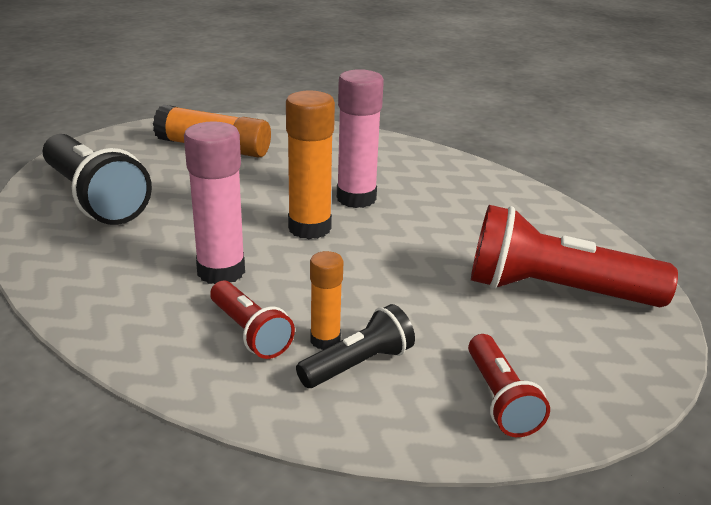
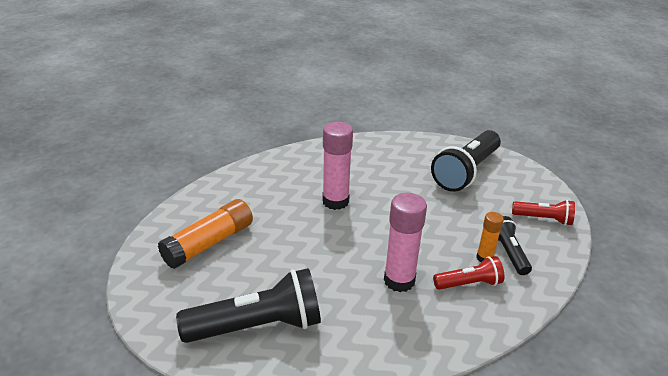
camera: 65 degrees left, 5 degrees up
(309, 228) = (363, 230): orange glue stick -> none
(555, 291) = (466, 172): red flashlight -> black flashlight

